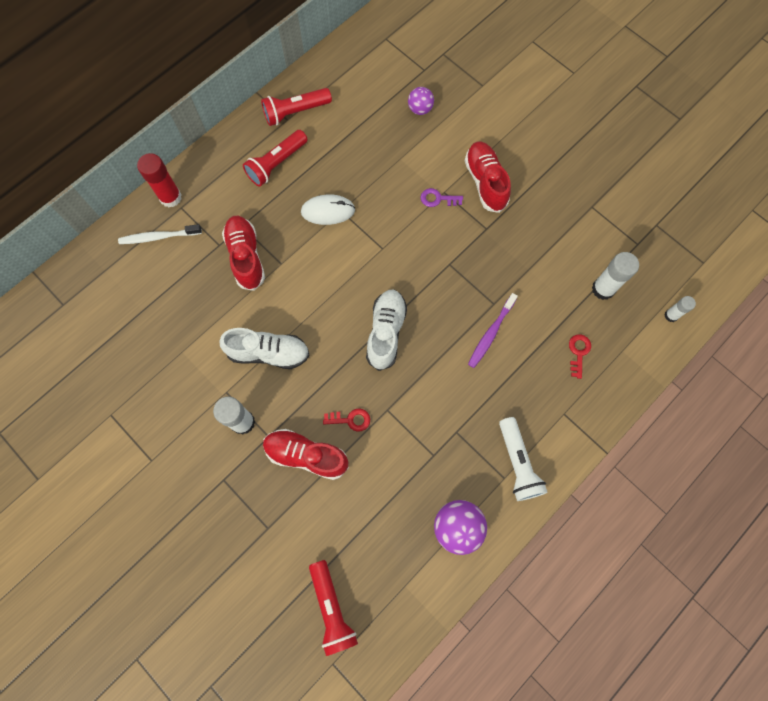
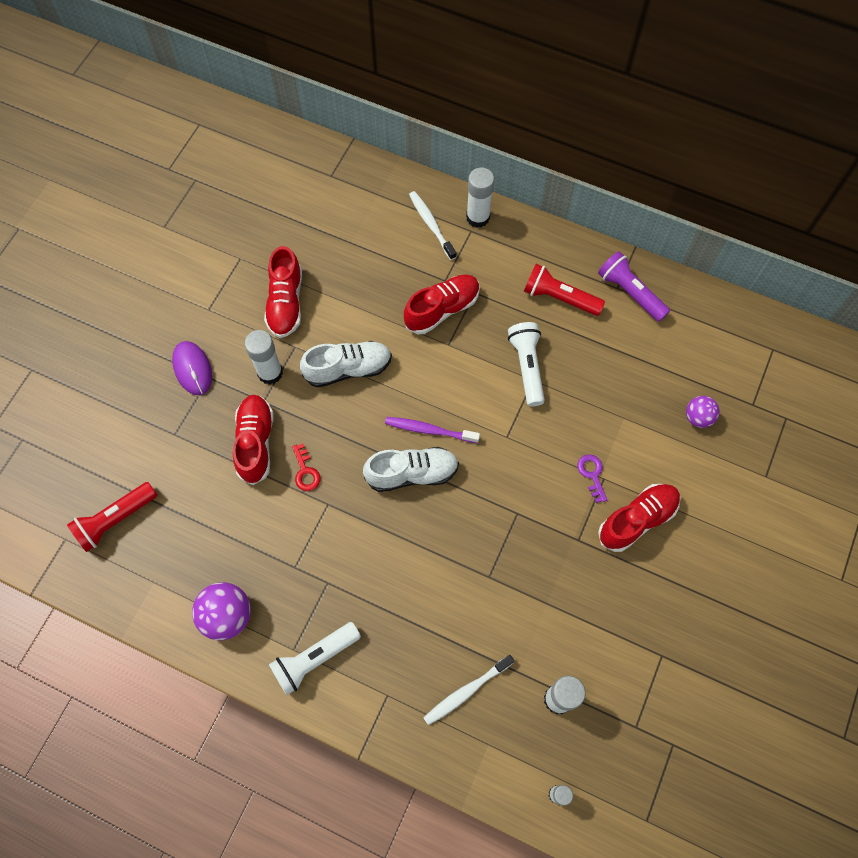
camera: 70 degrees right, 5 degrees down
(170, 197) = (478, 217): red glue stick -> white glue stick
(178, 387) = (286, 303): none -> red shoe
(208, 493) = (193, 369): none -> purple mouse
(268, 353) = (348, 369): white shoe -> white shoe turned 90 degrees counterclockwise
(295, 112) = (630, 293): red flashlight -> purple flashlight
(328, 211) = (527, 367): white mouse -> white flashlight
(491, 333) = (452, 584): purple toothbrush -> purple toothbrush (429, 430)
(578, 352) = (466, 691): red key -> white toothbrush

